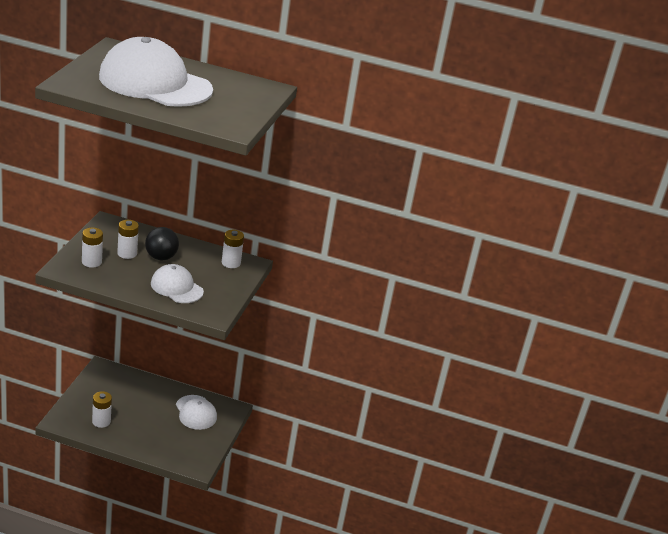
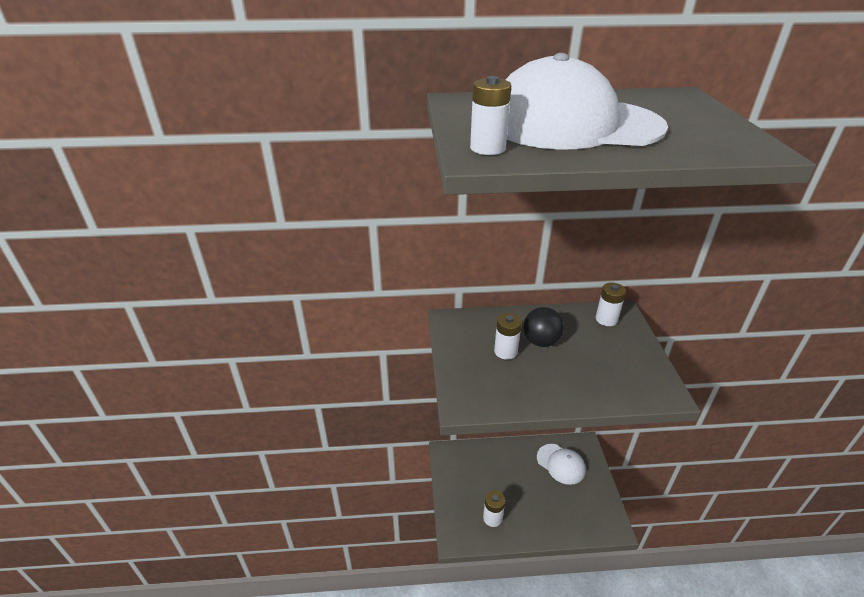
camera: 15 degrees left, 5 degrees up
(91, 262) = (483, 379): white battery -> white battery (487, 148)
(176, 287) = (595, 374): white cap -> none

